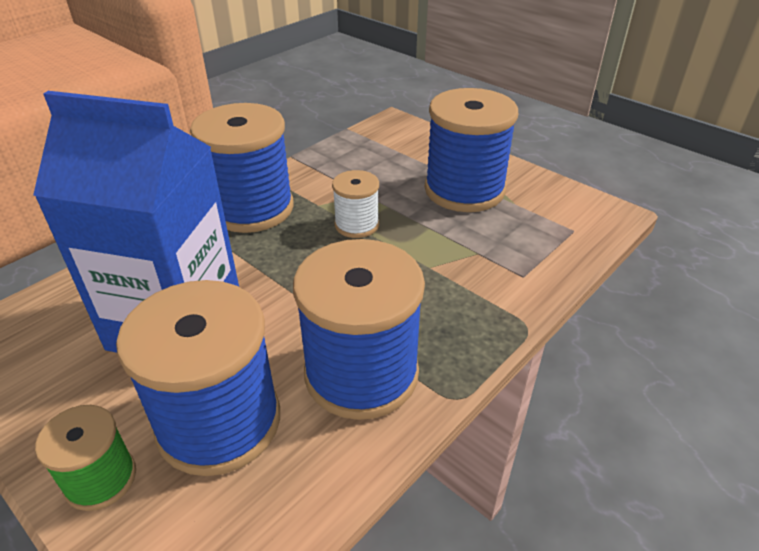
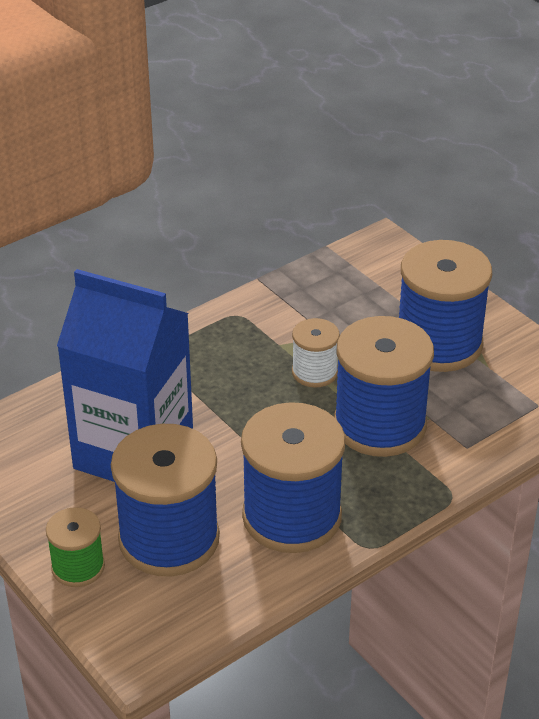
camera: 10 degrees right, 0 degrees up
(252, 208) = (209, 341): blue spool -> blue spool (379, 425)

